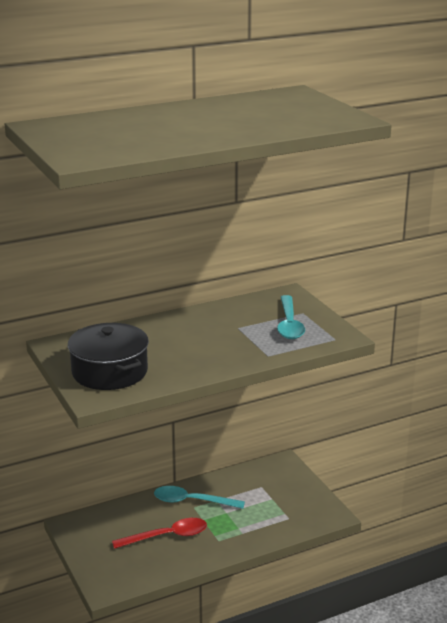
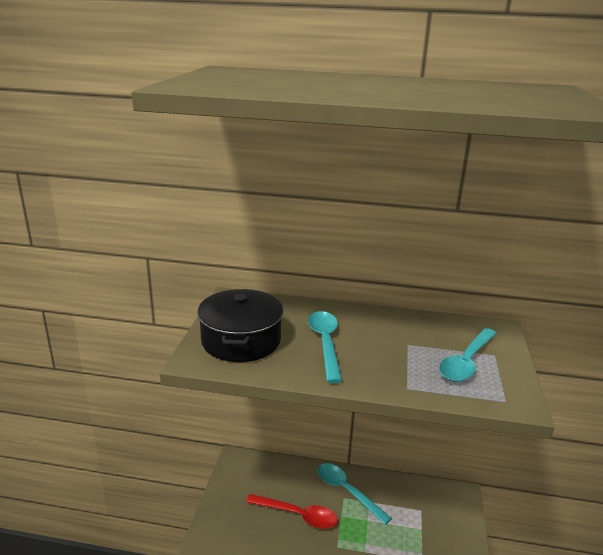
camera: 35 degrees right, 0 degrees up
(177, 349) = (325, 343): none -> turquoise spoon

